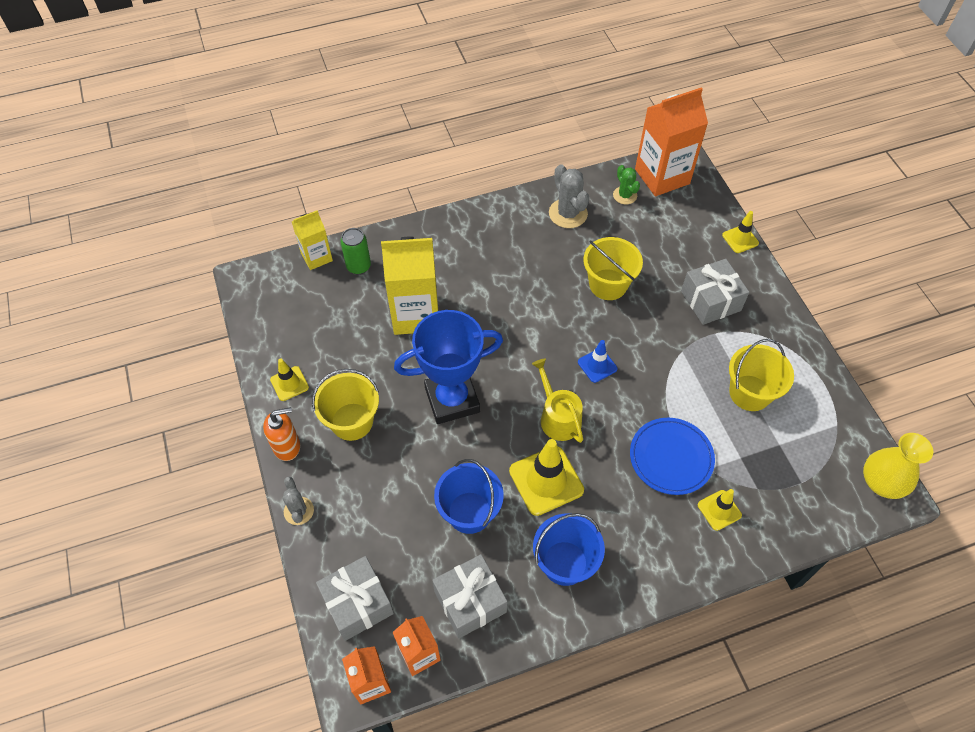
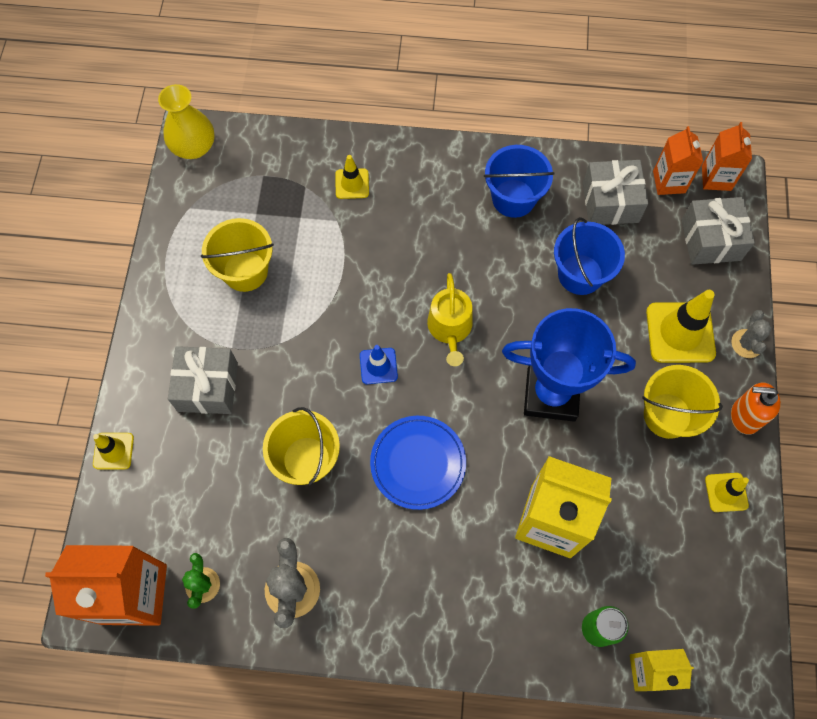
camera: 155 degrees left, 10 degrees up
(546, 480) = (494, 273): yellow traffic cone -> yellow traffic cone (680, 332)
(671, 457) = (364, 244): blue plate -> blue plate (418, 463)

